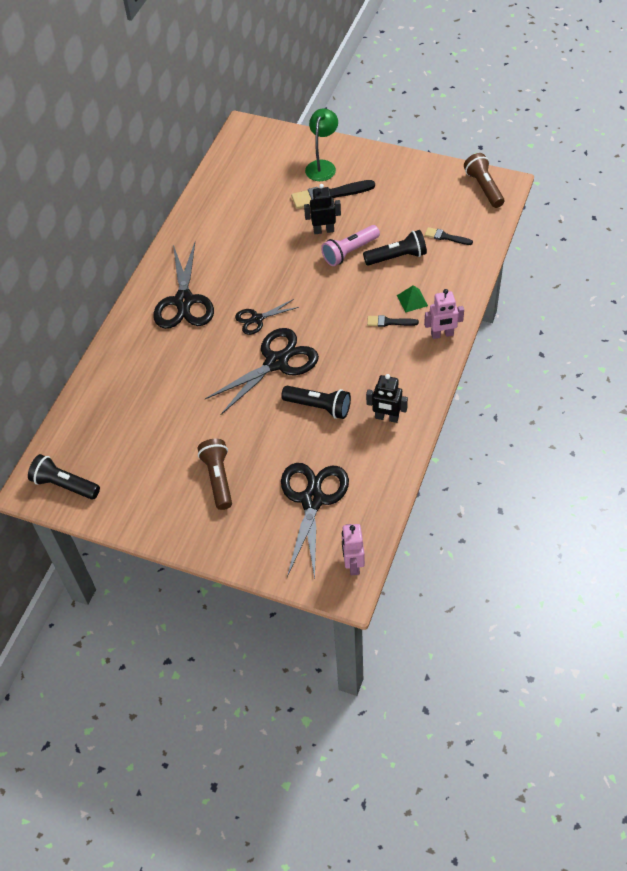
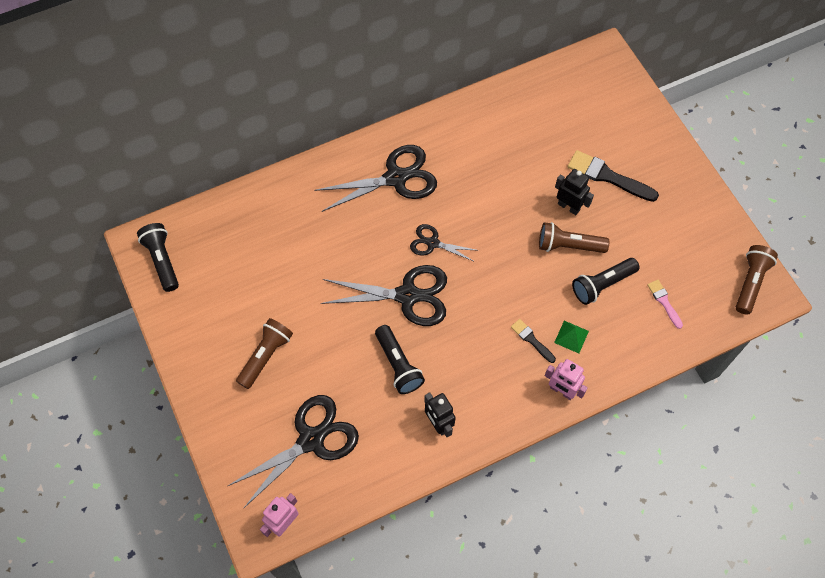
camera: 40 degrees right, 10 degrees up
(184, 301) = (395, 178): black scissors -> black scissors turned 150 degrees counterclockwise
(322, 166) = (632, 143): green lamp -> none
(350, 252) = (568, 245): pink flashlight -> brown flashlight
(397, 257) = (602, 285): black flashlight -> black flashlight turned 120 degrees clockwise
(446, 237) = (664, 302): black brush -> pink brush

